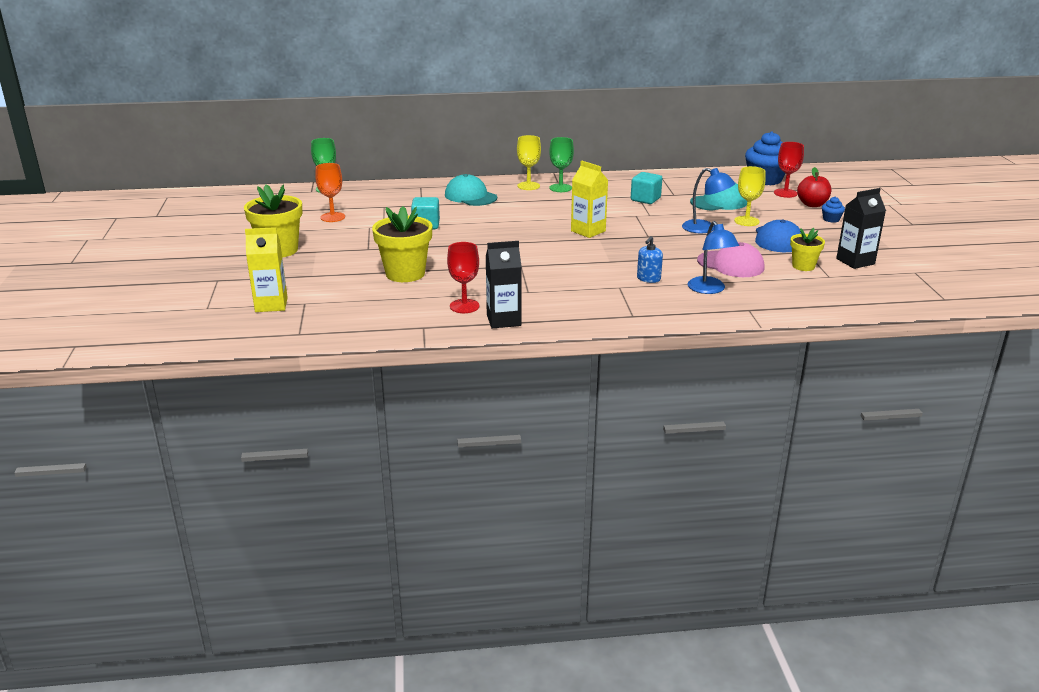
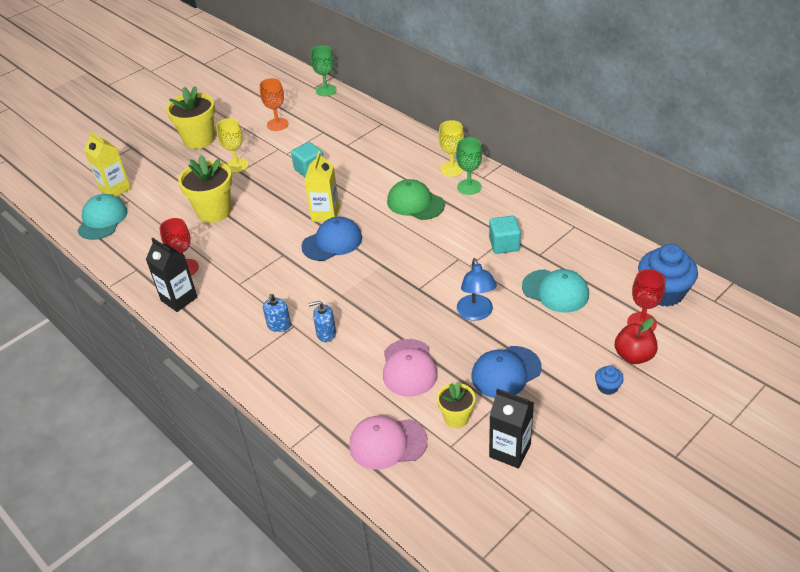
camera: 55 degrees right, 15 degrees up
(470, 196) = (392, 155): turquoise cap -> turquoise cap (102, 220)
(539, 245) = (332, 242): none -> blue cap
(546, 207) = (415, 203): none -> green cap
(588, 231) = (390, 251): yellow carton -> yellow carton (325, 214)
(610, 292) = (279, 325): none -> blue soap dispenser
(709, 289) = (339, 380): blue lamp -> none
(746, 221) = (528, 331): yellow goblet -> yellow goblet (237, 165)
(801, 294) = (387, 443): none -> pink cap

